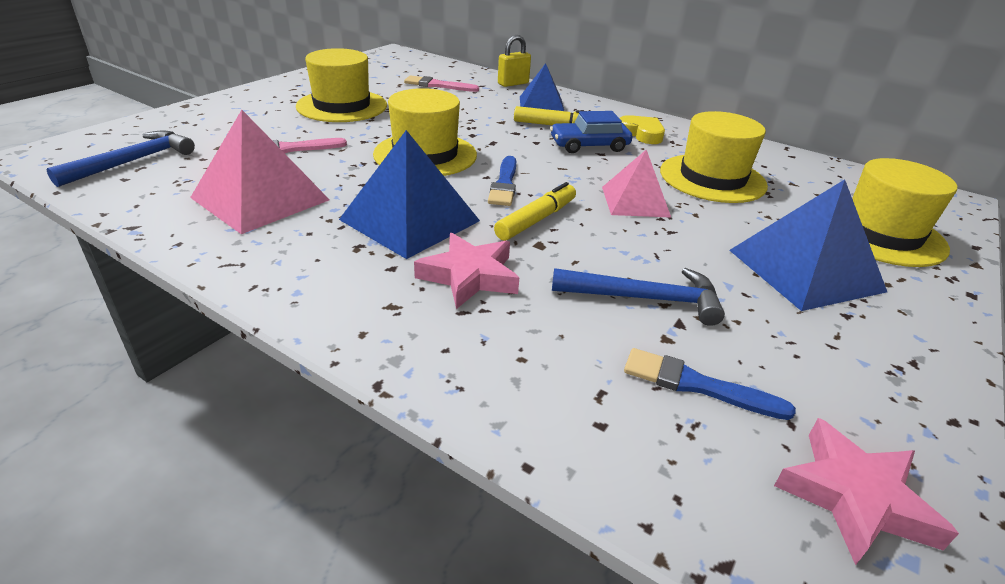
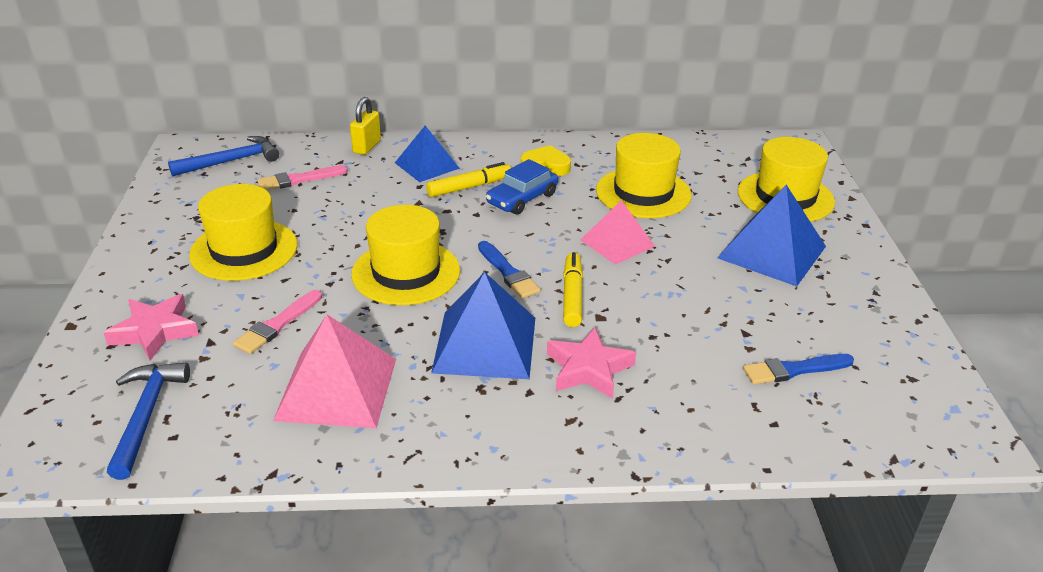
camera: 35 degrees left, 0 degrees up
(645, 299) = (709, 325): blue hammer -> blue hammer (231, 161)
(854, 497) = (912, 390): pink star -> pink star (155, 331)

